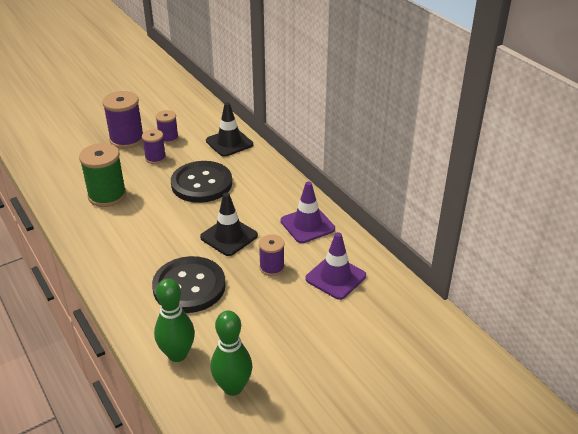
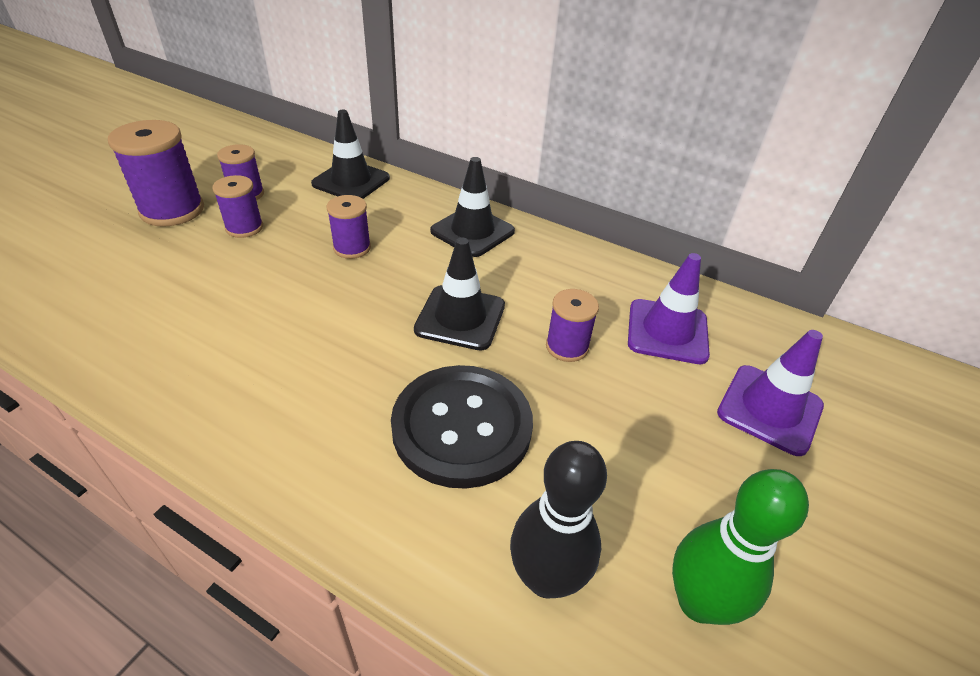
camera: 30 degrees left, 5 degrees up
(107, 195) = (192, 309): green spool -> none
(177, 354) = (546, 578): green bowling pin -> black bowling pin
(201, 183) = (352, 248): black button -> purple spool
(274, 191) = (472, 231): none -> black traffic cone
(307, 225) = (560, 267): purple traffic cone -> purple traffic cone (769, 409)

